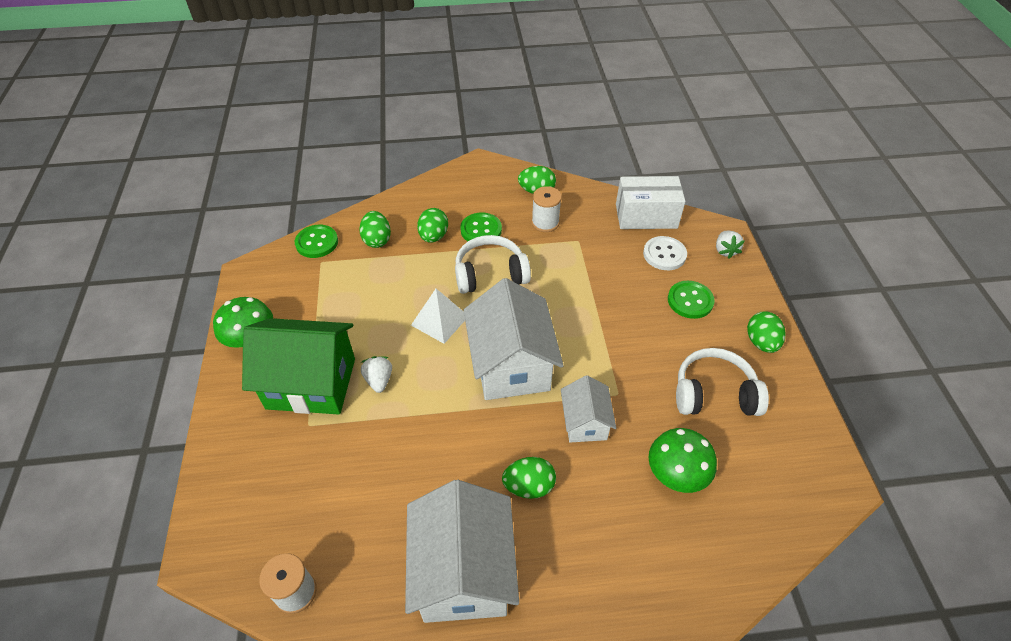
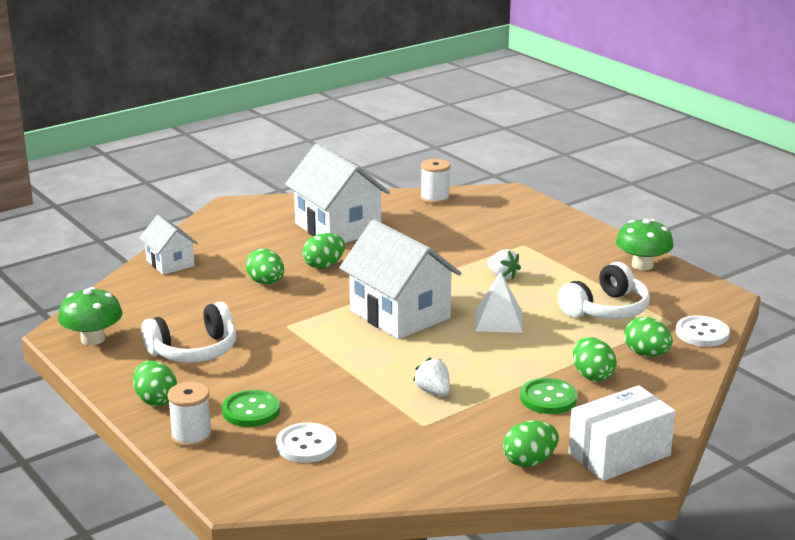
camera: 150 degrees right, 25 degrees down
(311, 383) = (553, 260): green house -> none
(317, 242) = (702, 333): green button -> white button
(490, 274) = (490, 365): white headphones -> white headphones (606, 309)
(545, 223) = (481, 430): white spool -> white spool (191, 436)
(585, 422) = (304, 303): white house -> white house (170, 263)
(605, 481) = (266, 282): none -> green egg
(646, 216) = (358, 481): white box -> white box (619, 454)
(676, 473) = (209, 300): green mushroom -> green mushroom (93, 339)
(725, 250) = (228, 474): white strawberry -> white strawberry (433, 391)

